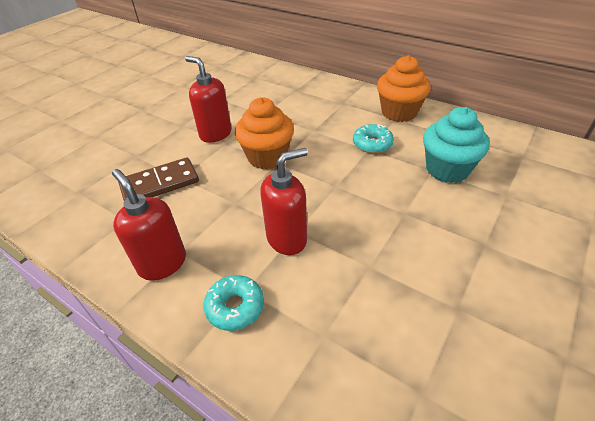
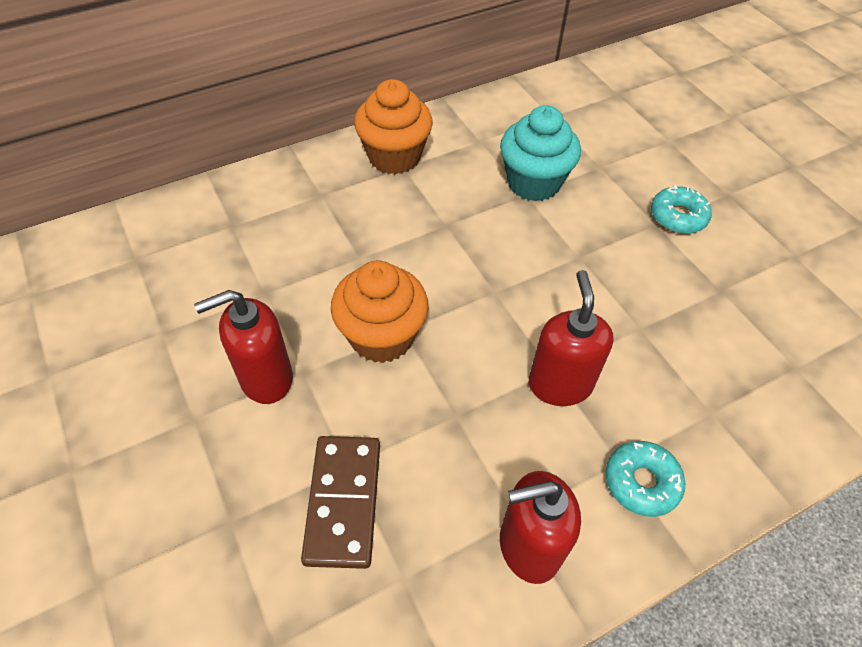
camera: 65 degrees left, 10 degrees up
(372, 144) = (439, 216): turquoise donut -> turquoise donut (678, 216)

